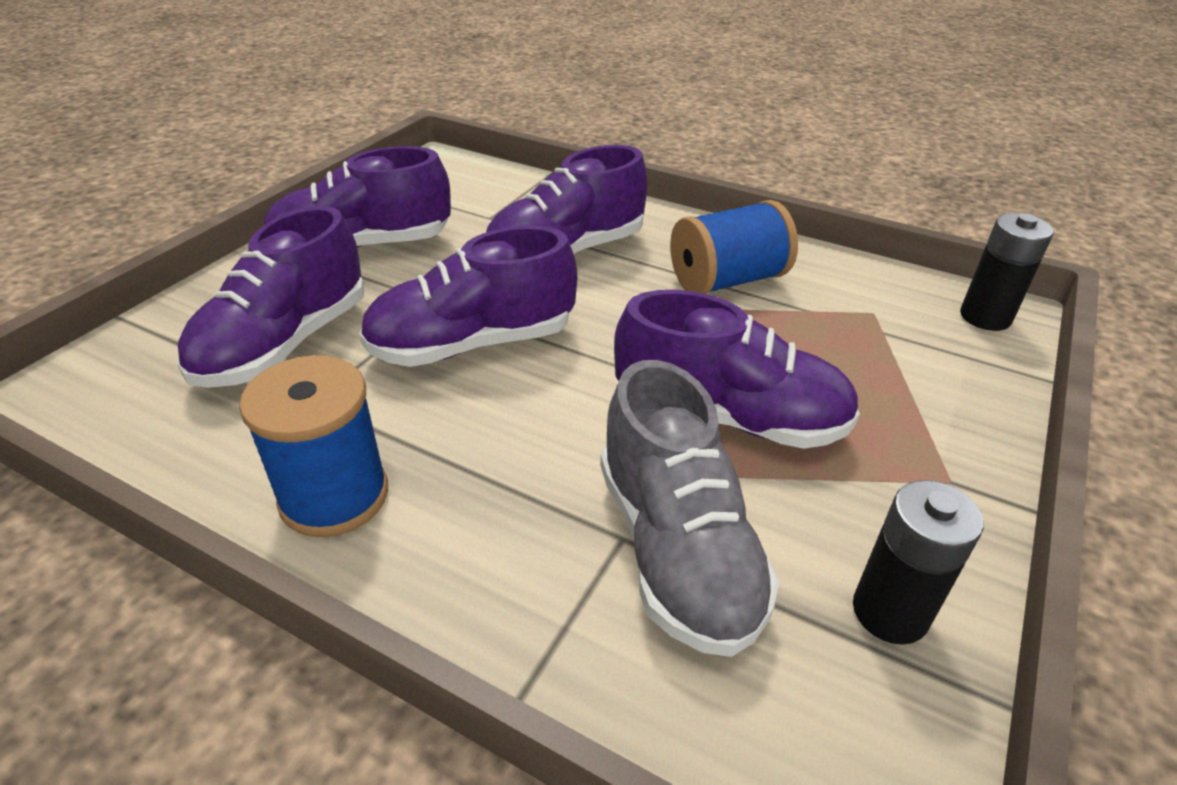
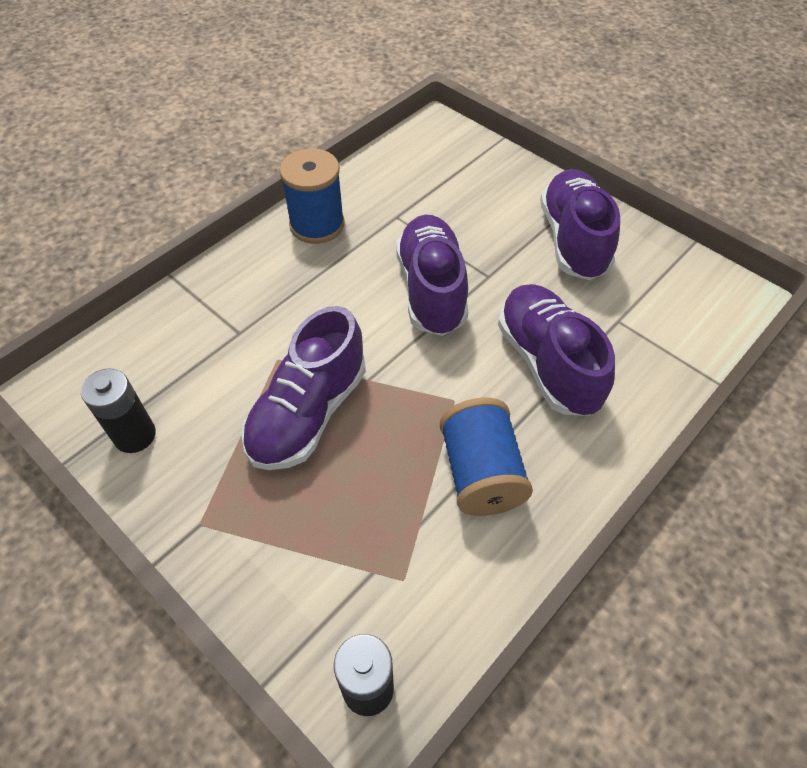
camera: 105 degrees right, 15 degrees up
(285, 344) = (455, 204): purple shoe -> none
(676, 549) = (220, 353): grey shoe -> none

